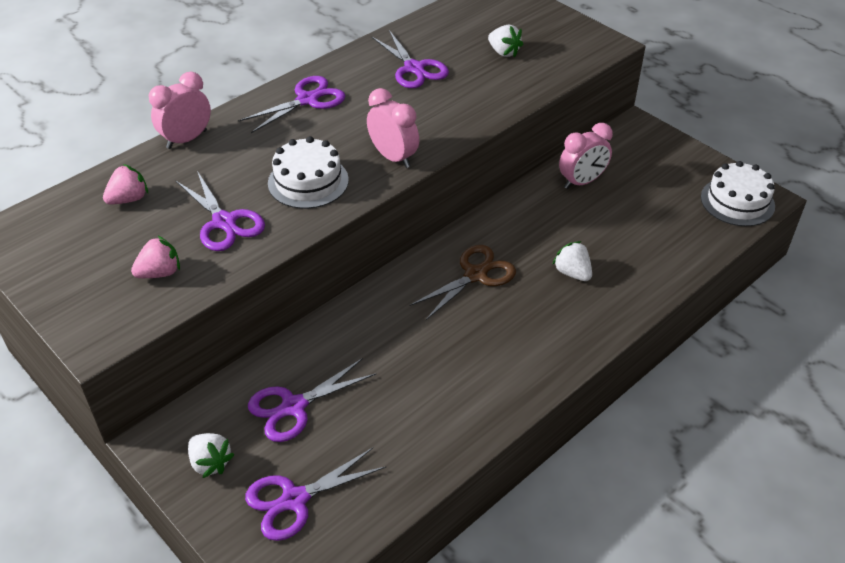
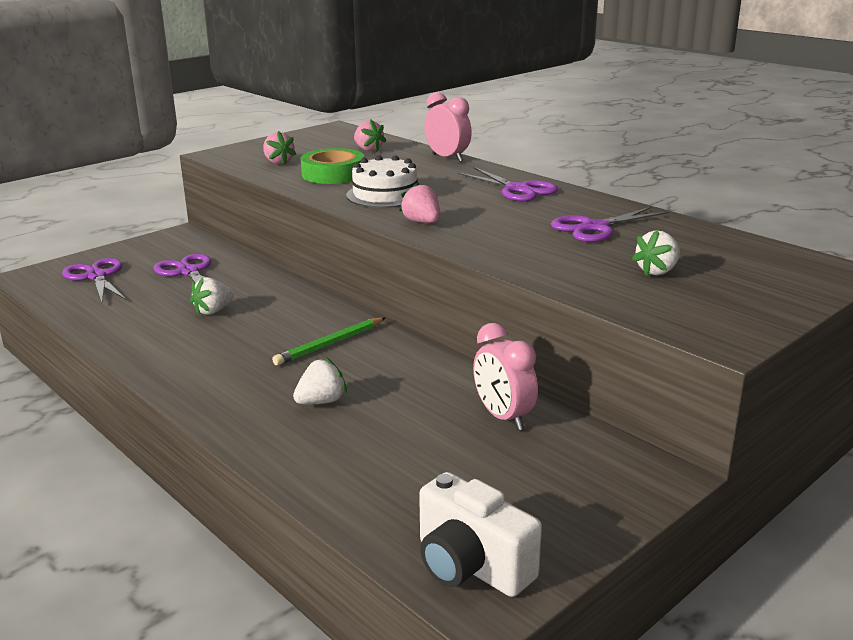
camera: 90 degrees right, 20 degrees down
(210, 463) = (150, 250): white strawberry -> white strawberry (213, 311)
(224, 222) = (333, 174): purple scissors -> green tape
(393, 157) = (422, 222): pink clock -> pink strawberry
(475, 275) = (329, 344): brown scissors -> green pencil
(737, 201) = (471, 566): white cake -> white camera

